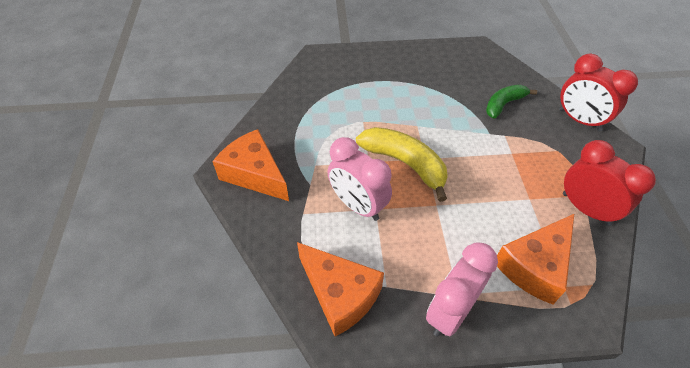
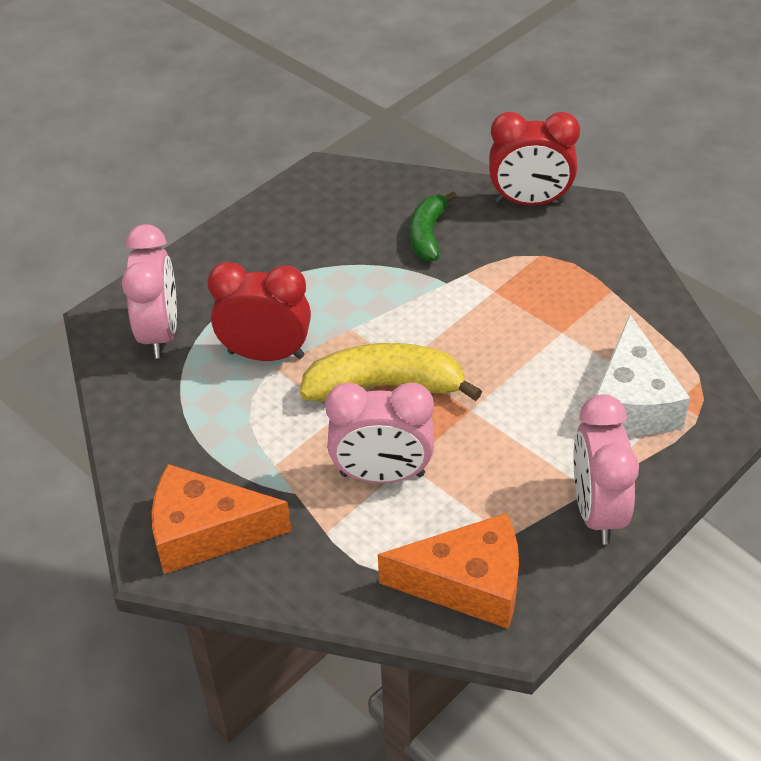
camera: 40 degrees left, 5 degrees down
(331, 75) = (160, 333): none -> pink clock
(535, 266) = (632, 402): orange cheese -> white cheese
(585, 209) = (626, 304): red clock -> red clock (266, 354)

